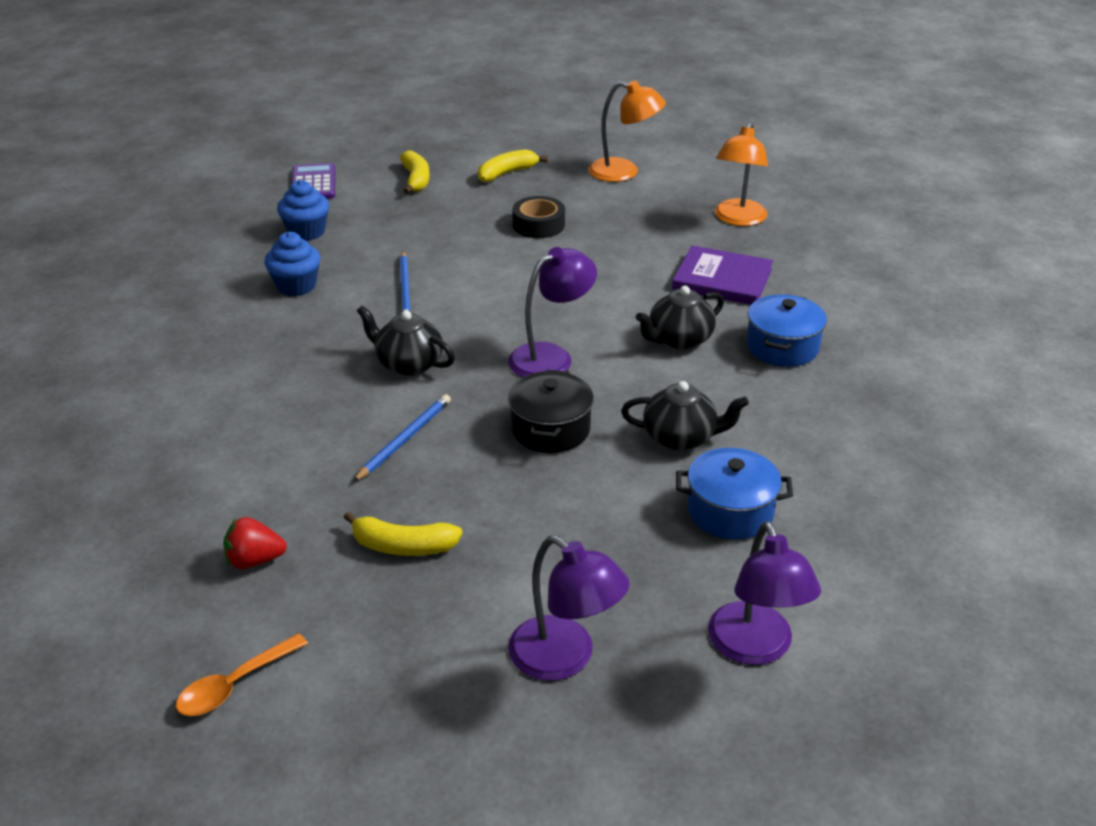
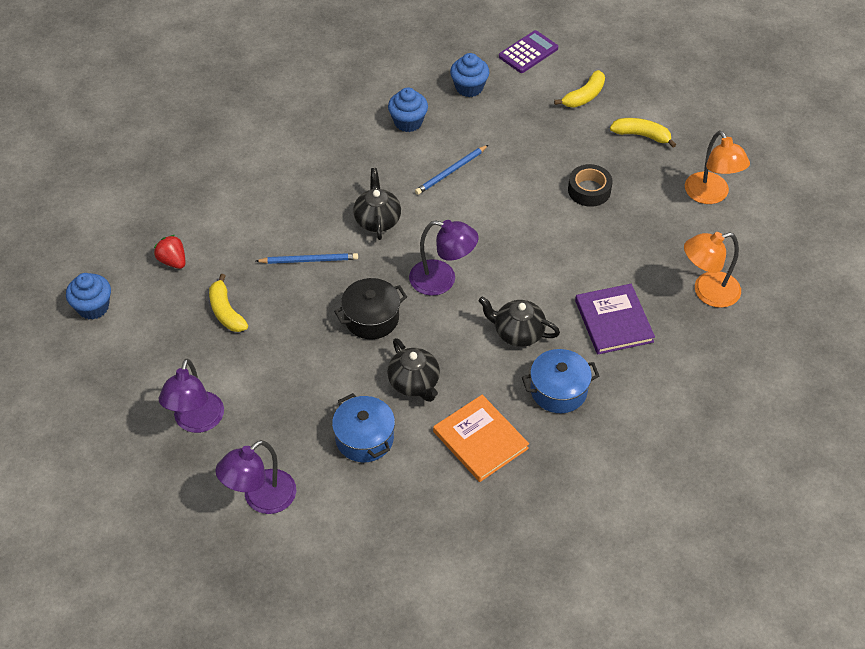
camera: 55 degrees right, 15 degrees up
(234, 685) = (93, 307): orange spoon -> blue cupcake
(806, 425) = (480, 440): none -> orange book

